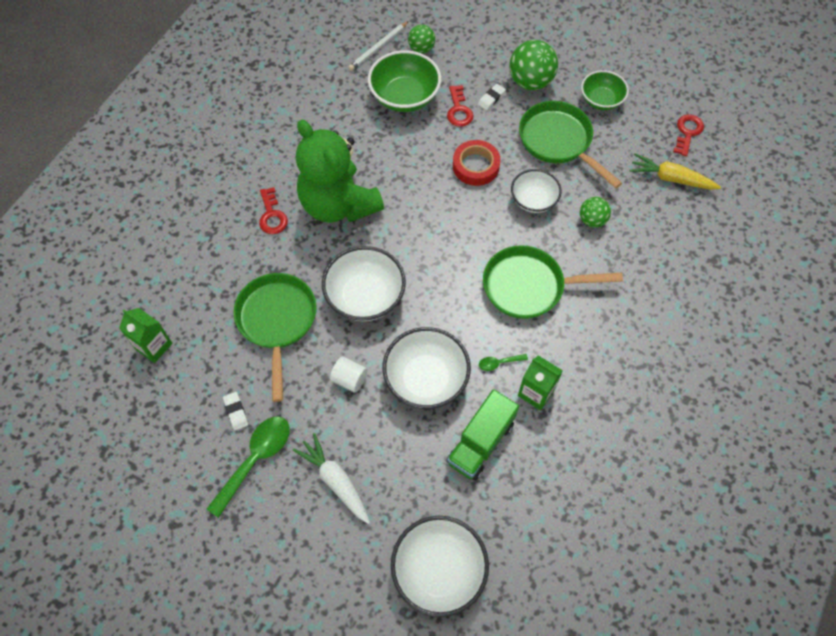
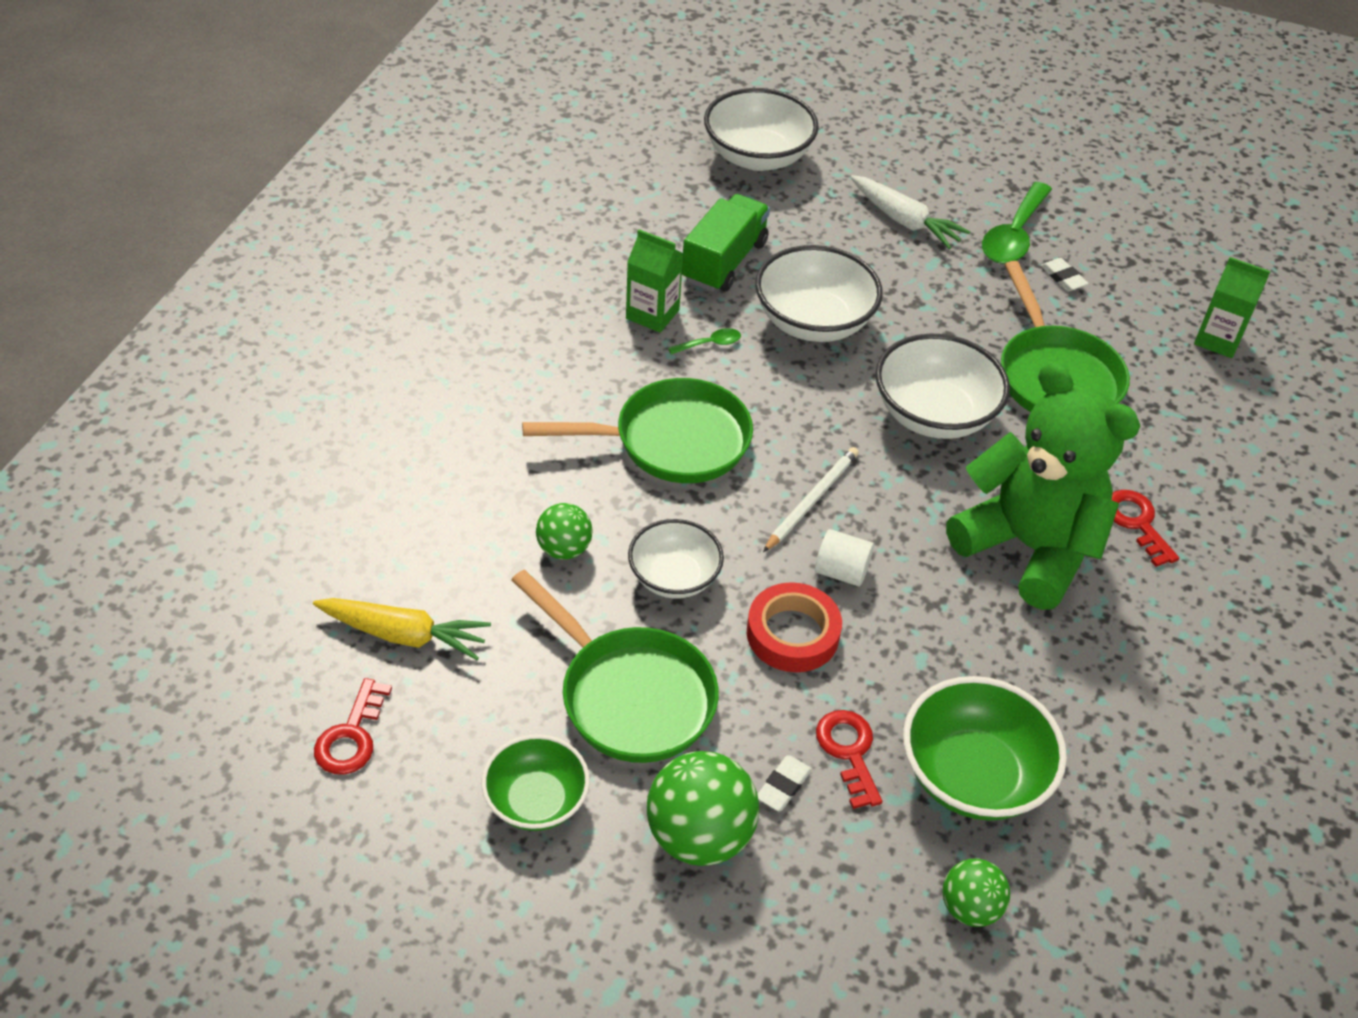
camera: 170 degrees right, 15 degrees down
(349, 379) = (922, 317): white cylinder -> white cylinder (841, 572)
(378, 47) = (1072, 902): white pencil -> white pencil (812, 500)

